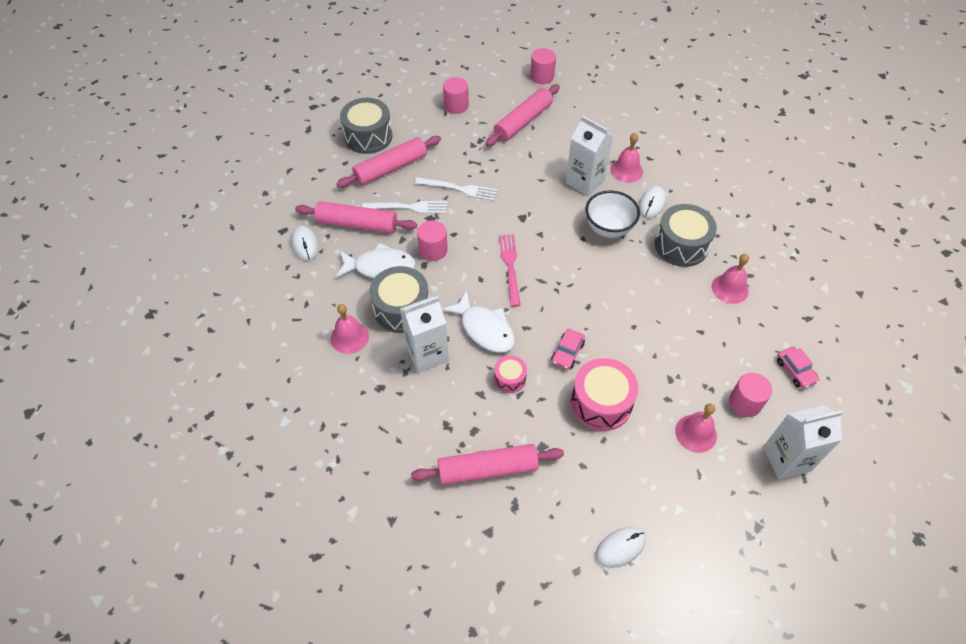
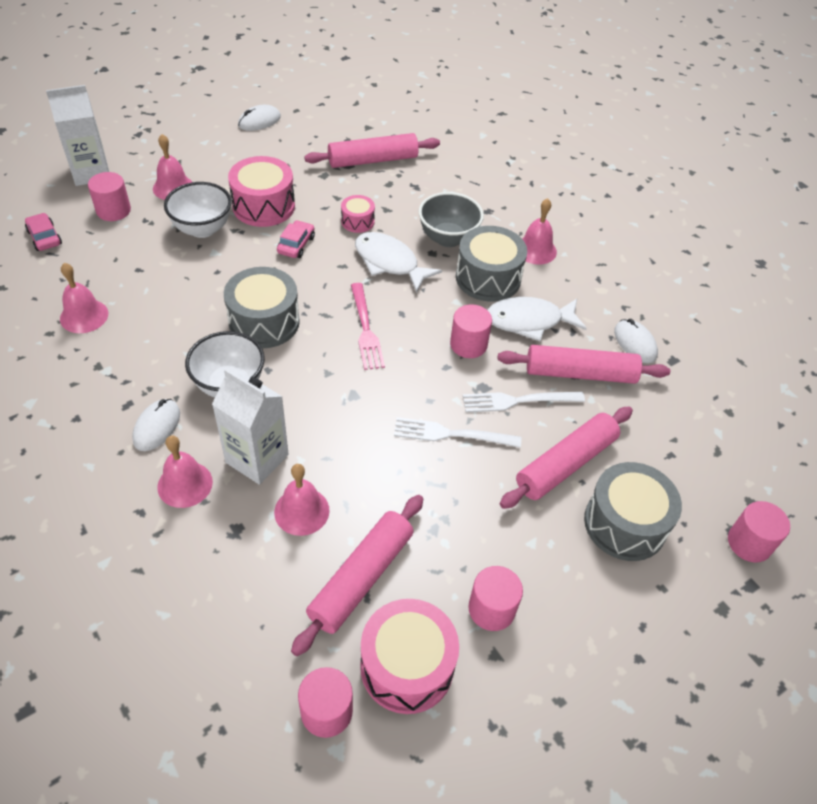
camera: 170 degrees right, 5 degrees down
(301, 124) = (749, 543): none -> pink cylinder
(427, 354) = (448, 238): white carton -> grey bowl
(503, 88) = (407, 666): none -> pink drum
(556, 153) = (301, 511): none -> pink bell
(655, 375) = (202, 229): none -> white bowl
(681, 245) = (130, 367): grey drum -> grey drum (264, 322)

